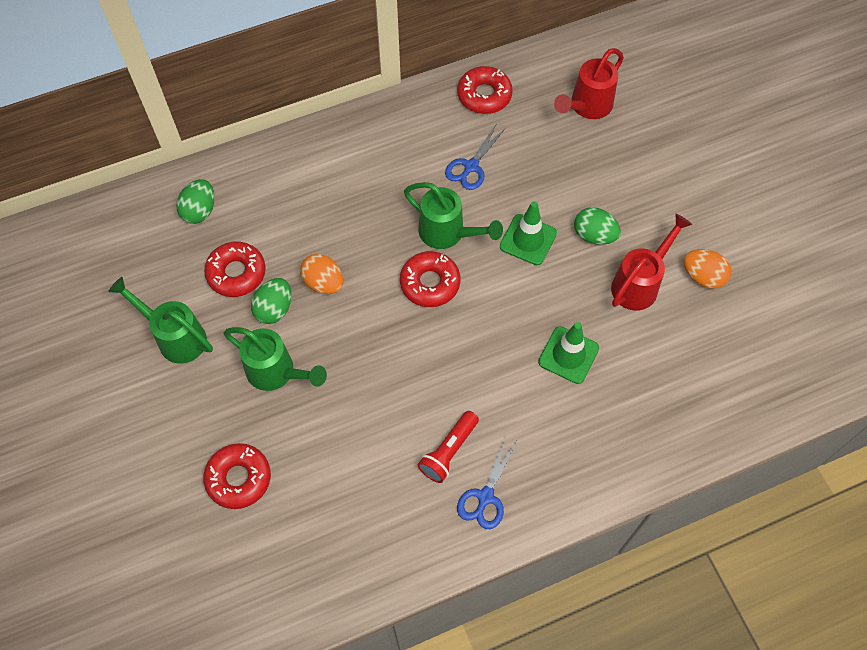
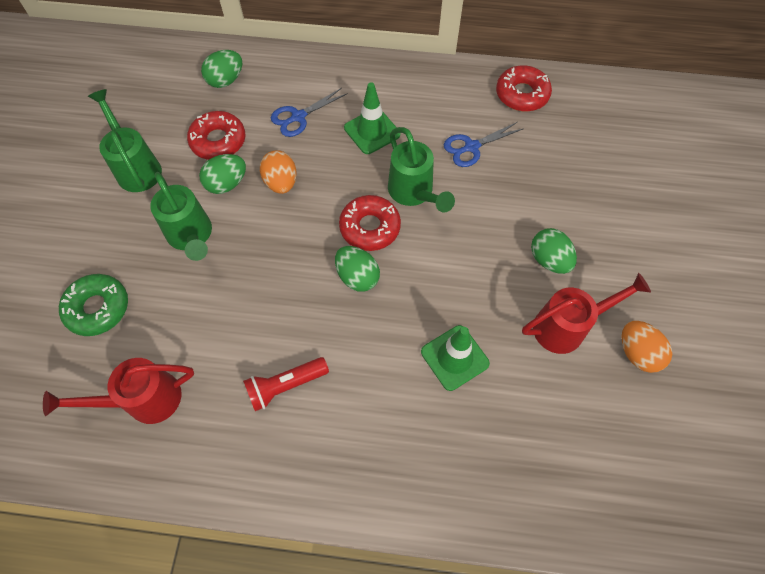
camera: 30 degrees right, 0 degrees up
(238, 478) = (98, 308): red donut -> green donut
(447, 331) = (357, 277): none -> green egg
(485, 497) = (289, 448): blue scissors -> blue scissors (298, 117)
(528, 240) = (483, 233): green traffic cone -> green traffic cone (372, 131)
(587, 106) = (612, 144): red watering can -> red watering can (144, 400)

